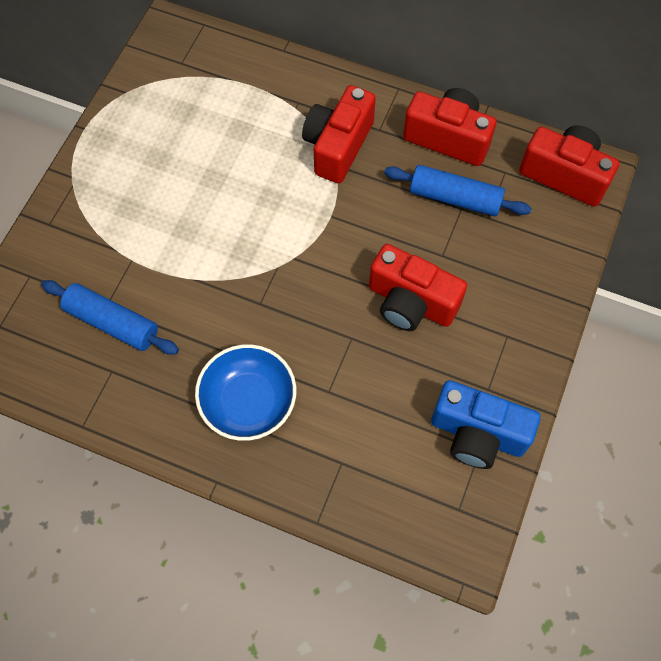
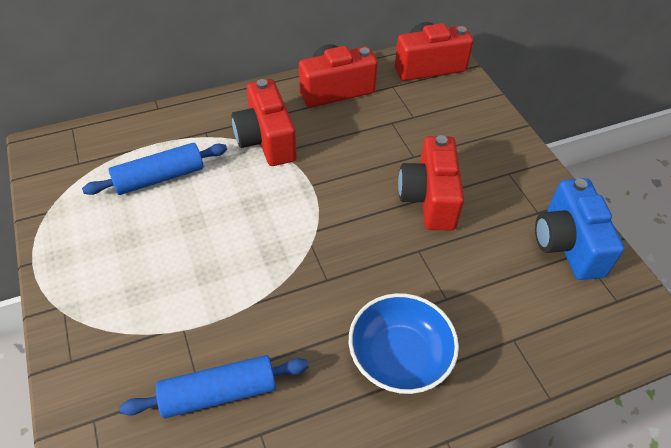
camera: 45 degrees left, 15 degrees down
(411, 302) = (429, 198): red camera -> red camera turned 105 degrees clockwise
(455, 198) = (380, 119): blue rolling pin -> blue rolling pin (159, 177)
(477, 434) = (567, 244): blue camera -> blue camera turned 105 degrees clockwise

